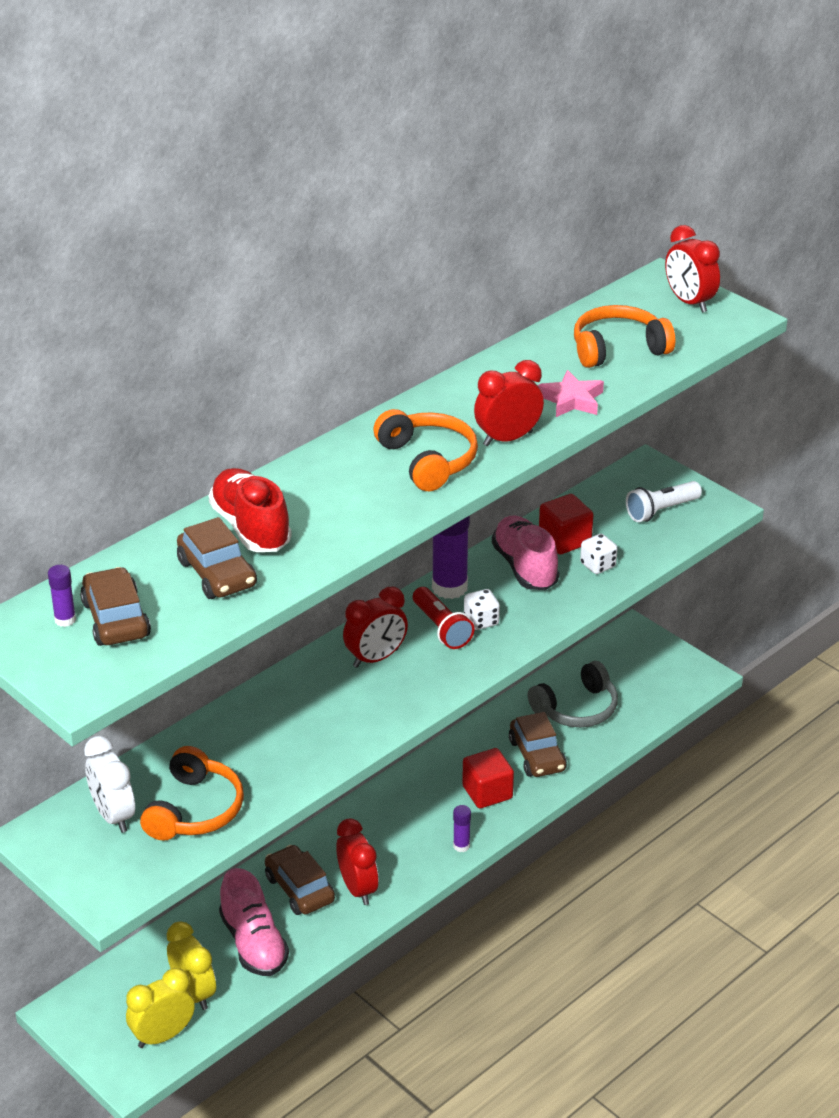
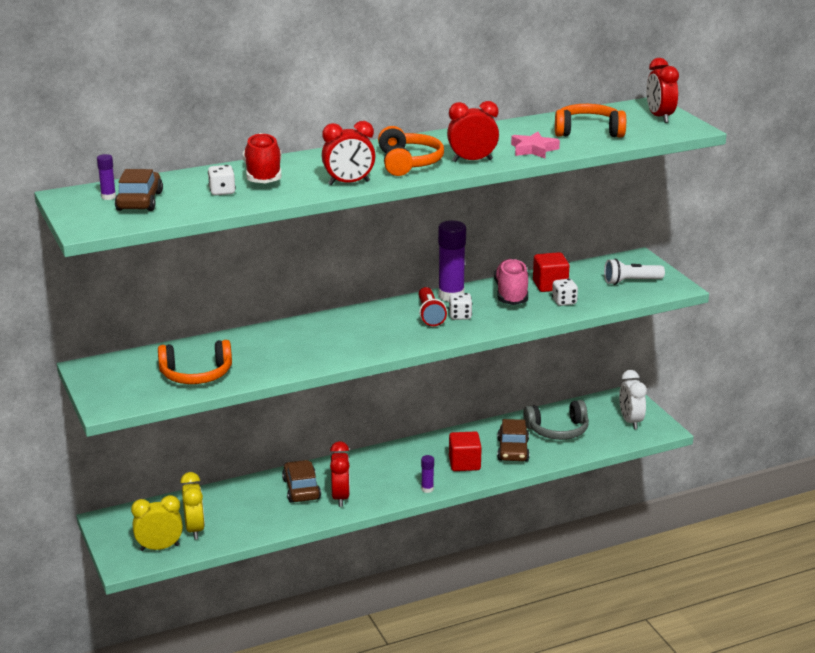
camera: 20 degrees right, 10 degrees down
(113, 816) = (143, 367): white clock -> white clock (630, 421)
(194, 810) = (196, 374): orange headphones -> orange headphones turned 45 degrees clockwise
(217, 574) = (222, 192): brown car -> white dice
(254, 943) = (251, 512): pink shoe -> none
(376, 658) = (374, 322): red clock -> red clock (349, 183)

